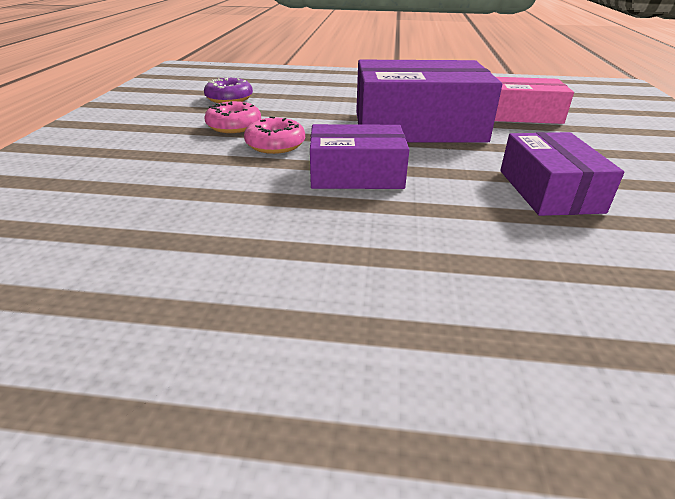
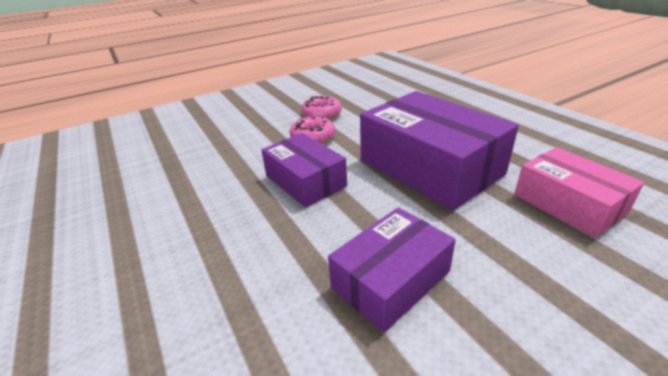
camera: 55 degrees right, 0 degrees up
(229, 98) = (360, 92): purple donut -> none

